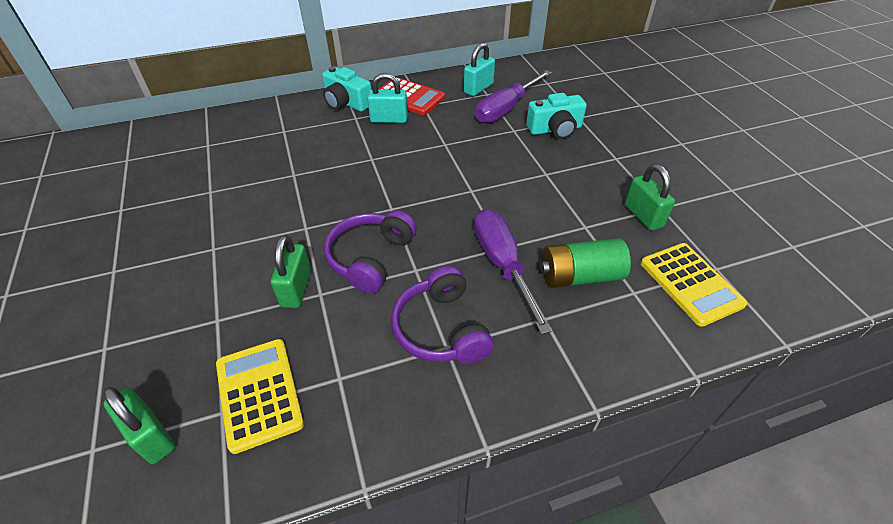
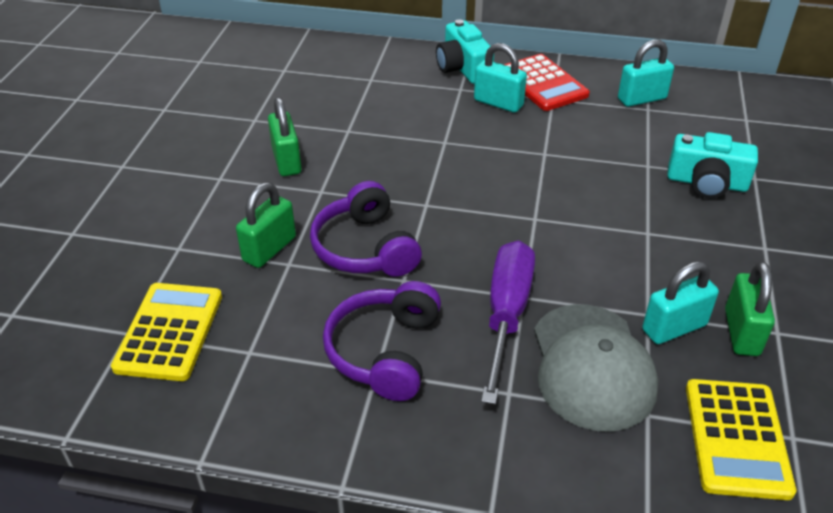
camera: 30 degrees right, 5 degrees down
(151, 436) = (61, 325): green padlock -> green padlock (286, 161)
(370, 258) = (364, 248): purple headphones -> purple headphones turned 75 degrees counterclockwise
(506, 109) = (658, 136): purple screwdriver -> none
(580, 276) = (592, 366): green battery -> grey cap
(606, 229) = (674, 327): none -> turquoise padlock

